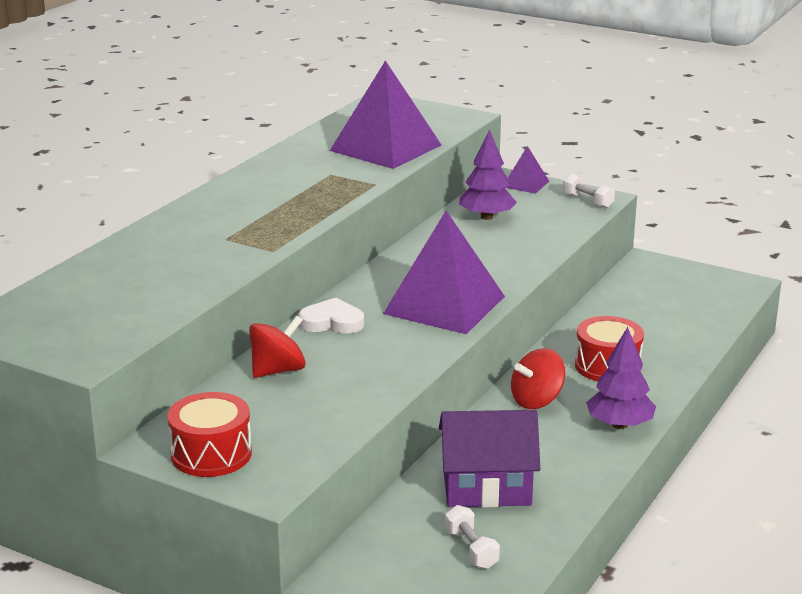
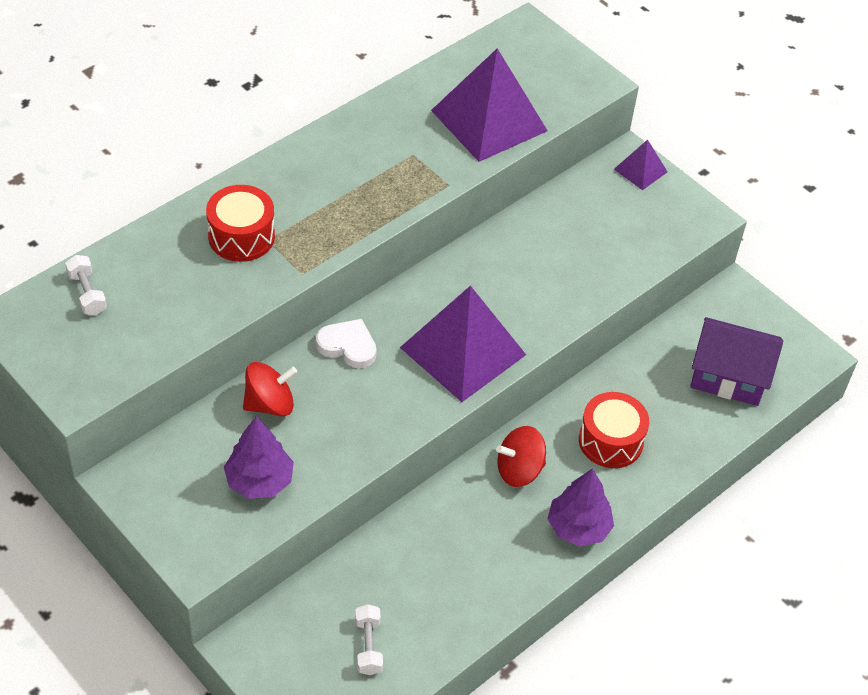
camera: 15 degrees right, 25 degrees up
(211, 454) = (167, 503): red drum -> red drum (241, 236)
(486, 217) = (572, 218): purple tree -> purple tree (259, 481)
(487, 488) = (417, 573): purple house -> purple house (728, 377)
(587, 201) = (689, 219): white dumbbell -> white dumbbell (87, 293)

